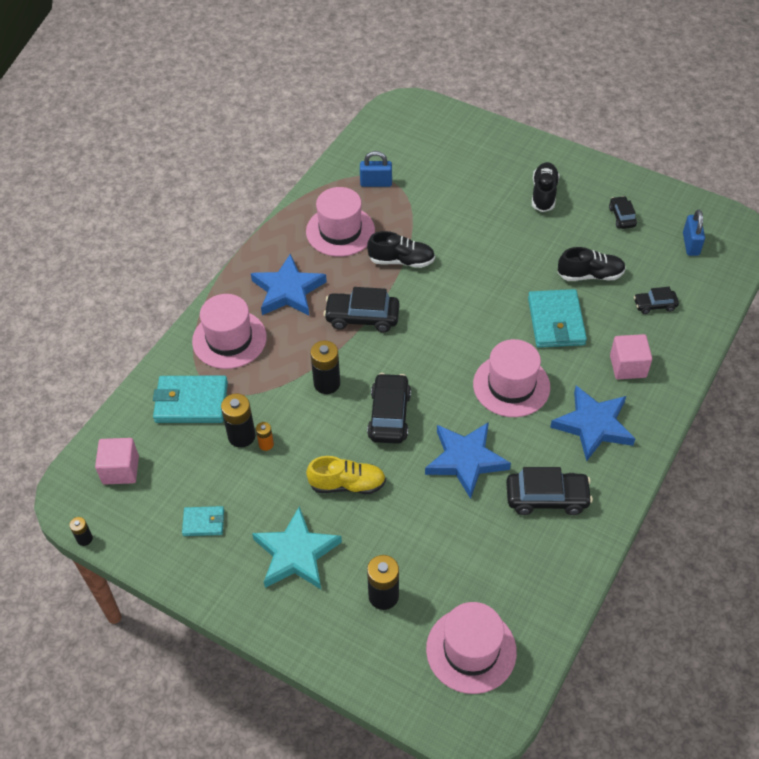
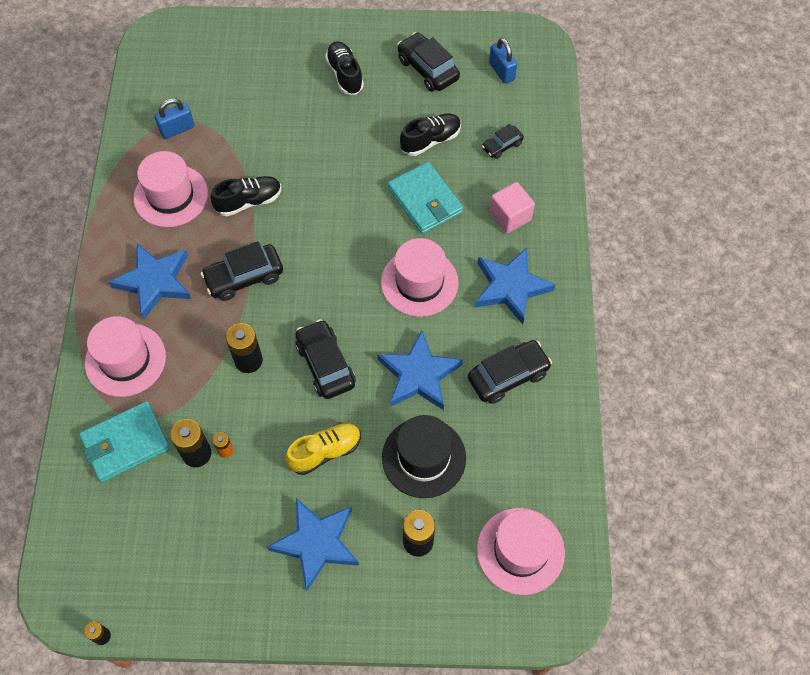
camera: 30 degrees left, 10 degrees up
(120, 470) = (96, 548): pink cube -> none
(203, 522) = (211, 558): turquoise wallet -> none
(296, 553) = (316, 543): turquoise star -> blue star
(429, 529) = (424, 457): none -> black hat
(622, 217) = (428, 69): black car -> black car, size x1.72

